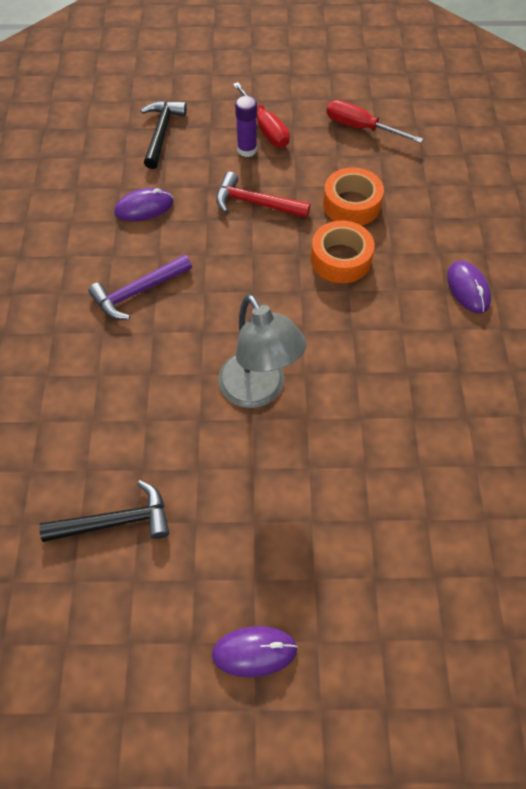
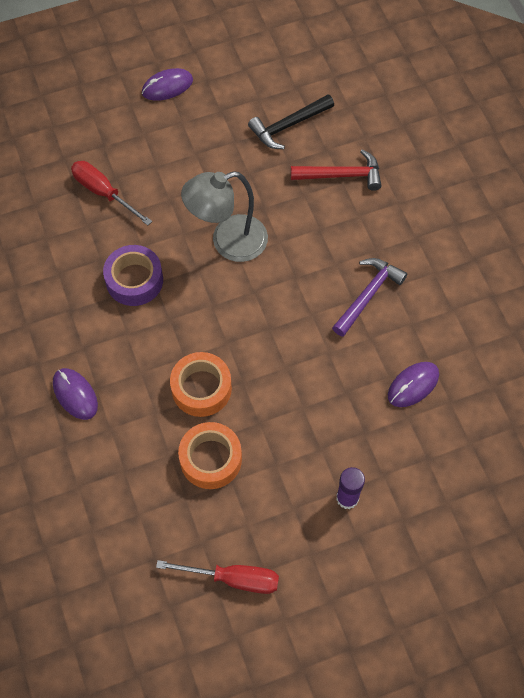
camera: 160 degrees right, 5 degrees up
(161, 133) = (450, 490): black hammer -> none
(256, 203) = (307, 428): red hammer -> red hammer (341, 175)
(258, 391) = (228, 242): grey lamp -> grey lamp turned 60 degrees counterclockwise
(265, 128) = (341, 539): red screwdriver -> red screwdriver (104, 193)
(379, 381) = (134, 280): none -> purple tape

